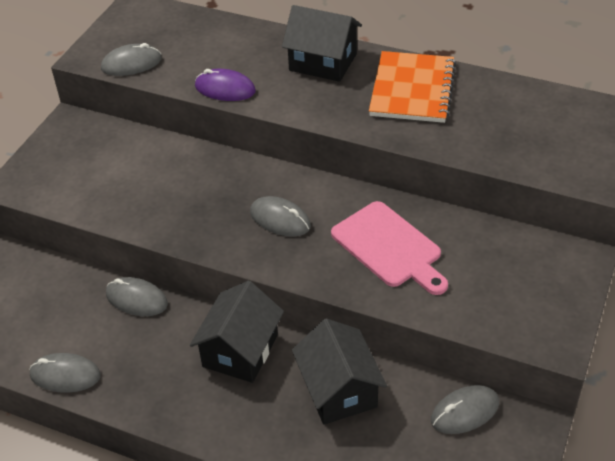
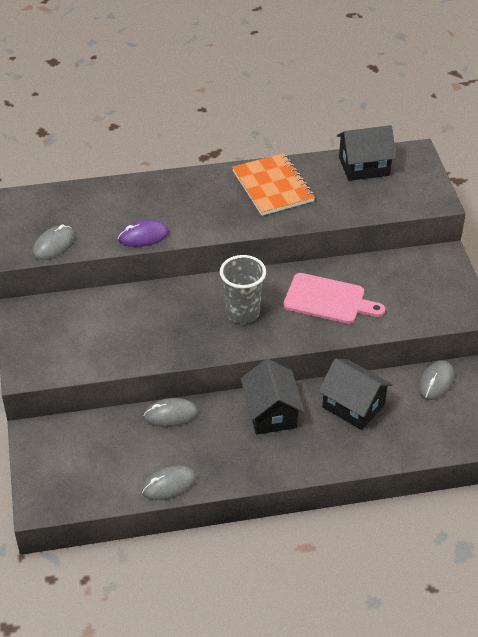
camera: 35 degrees left, 0 degrees up
(280, 219) = (242, 313): grey mouse -> grey cup
(323, 62) = (194, 190): black house -> black house (364, 166)

